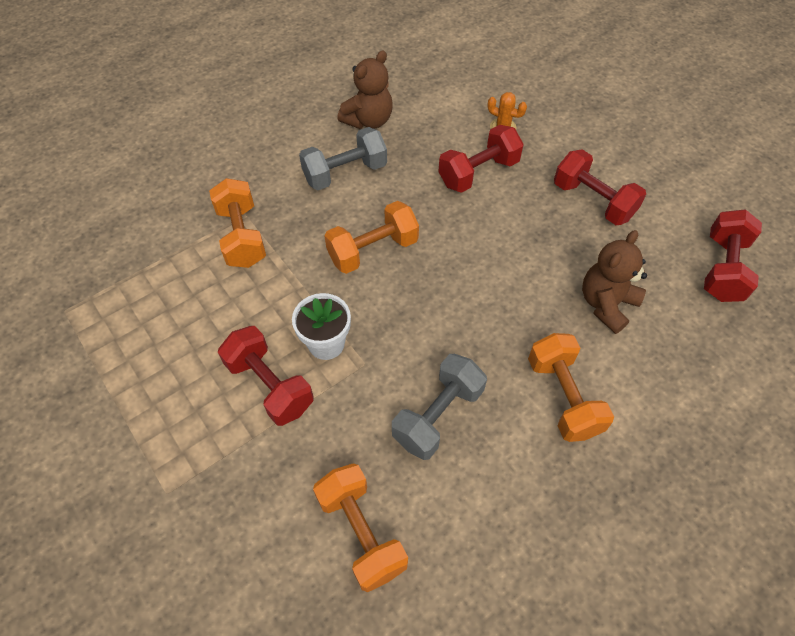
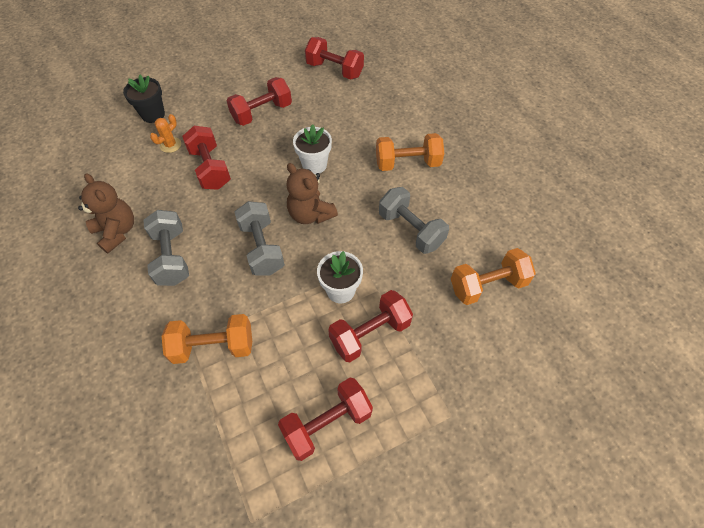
camera: 80 degrees left, 0 degrees up
(158, 358) = (327, 423): none -> red dumbbell
(373, 250) = (262, 248): orange dumbbell -> grey dumbbell
(520, 278) = (314, 165): none -> white flower pot
(545, 99) = (153, 115): none -> black flower pot
(606, 304) = (346, 127): brown teddy bear -> brown teddy bear (310, 214)

